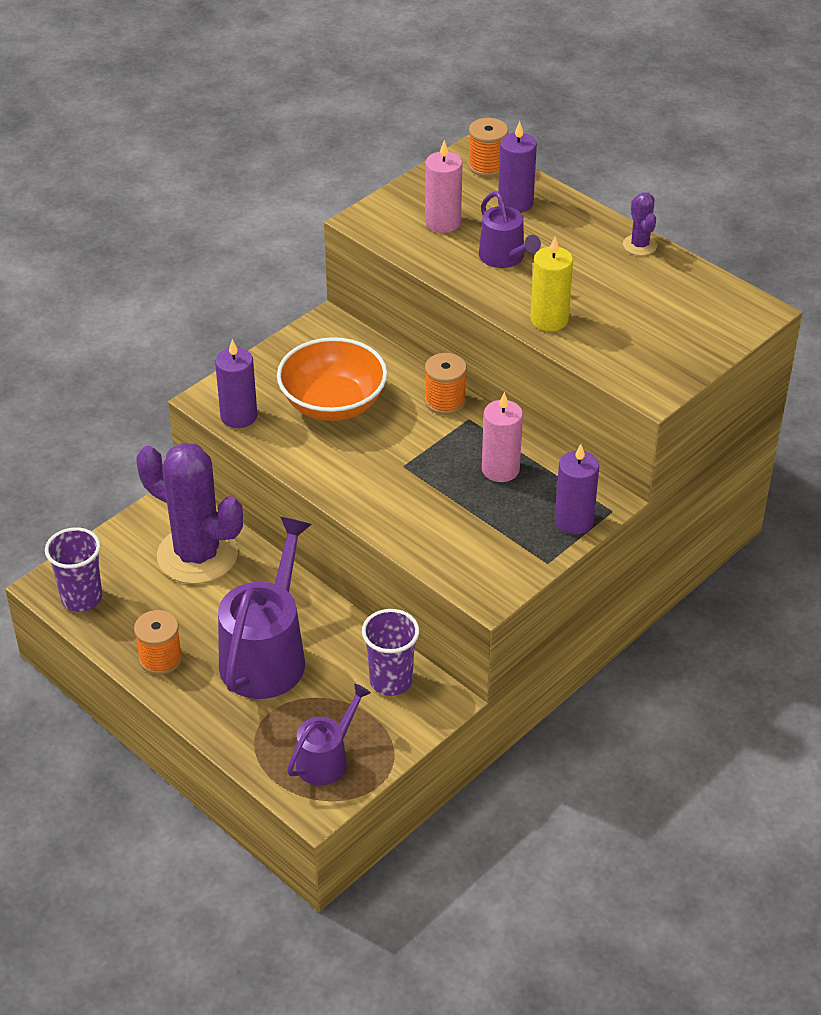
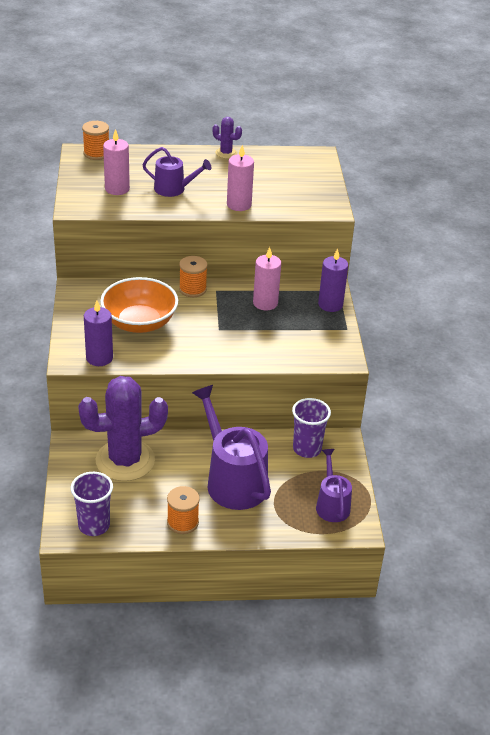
camera: 50 degrees left, 5 degrees down
(515, 203) = (138, 163): purple candle -> none
(549, 319) = (239, 205): yellow candle -> pink candle

